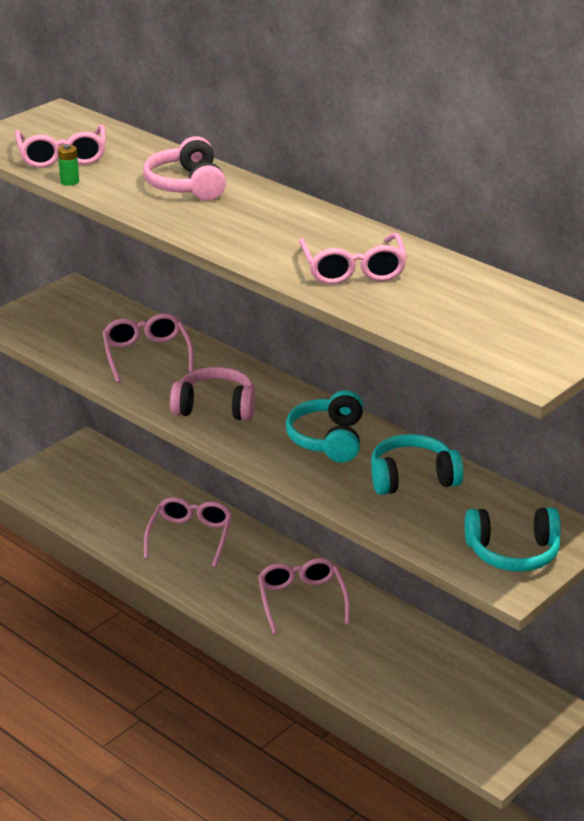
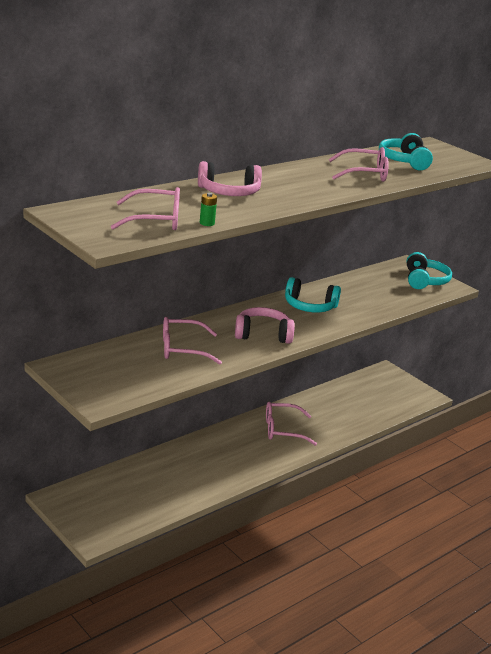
camera: 85 degrees left, 5 degrees down
(190, 537) = (201, 463): pink glasses -> none
(215, 407) = (263, 334): pink headphones -> pink headphones turned 75 degrees clockwise
(412, 478) = (354, 291): turquoise headphones -> turquoise headphones (404, 161)

